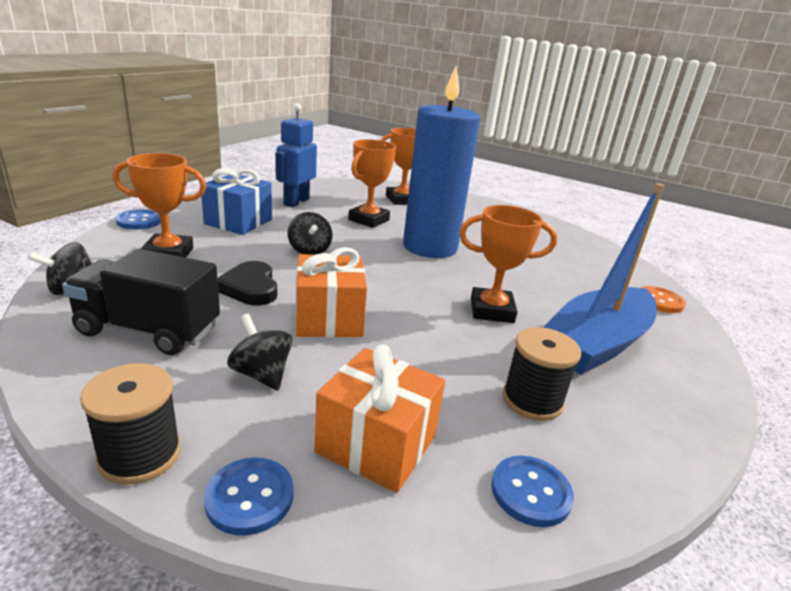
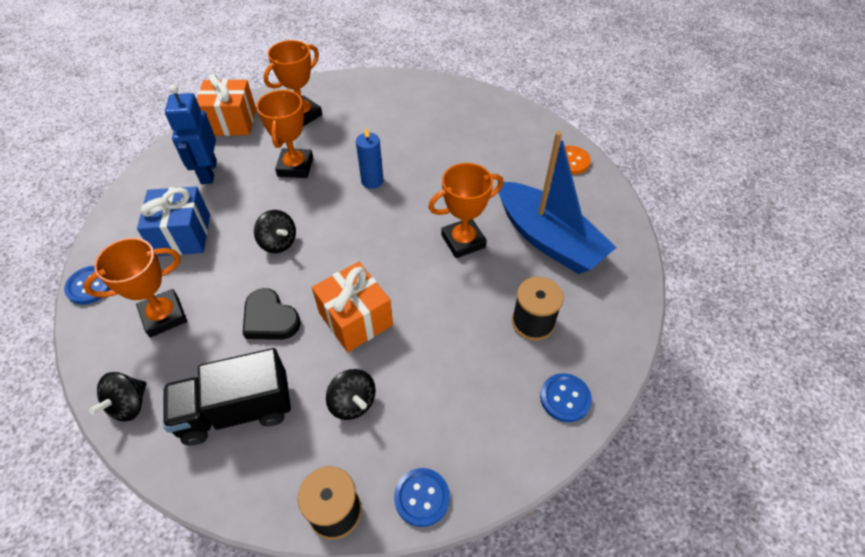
camera: 25 degrees left, 25 degrees up
(261, 374) = (353, 402): black spinning top -> black spinning top turned 150 degrees counterclockwise
(376, 444) = (464, 416): orange gift -> orange gift (231, 122)
(430, 247) = (372, 181): blue candle -> blue candle, size x0.43
(596, 344) = (548, 239): blue boat -> blue boat turned 60 degrees counterclockwise

